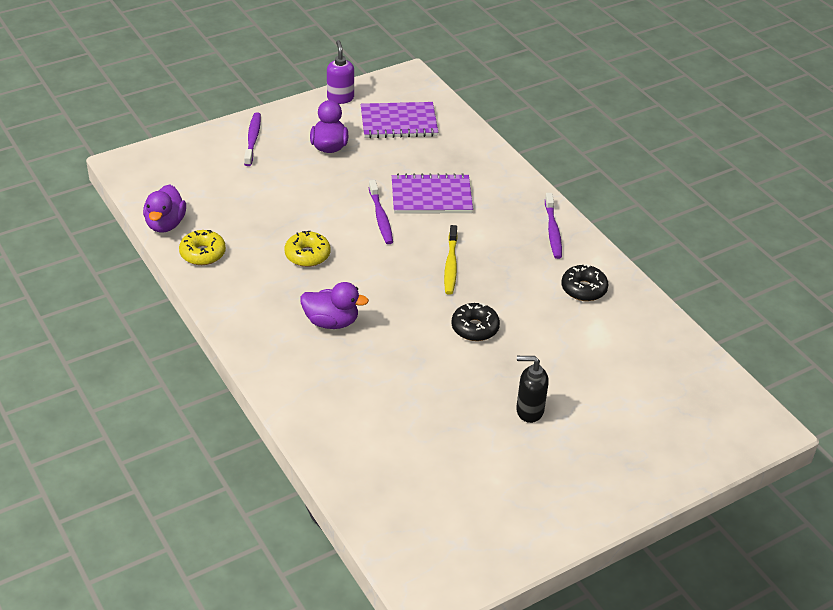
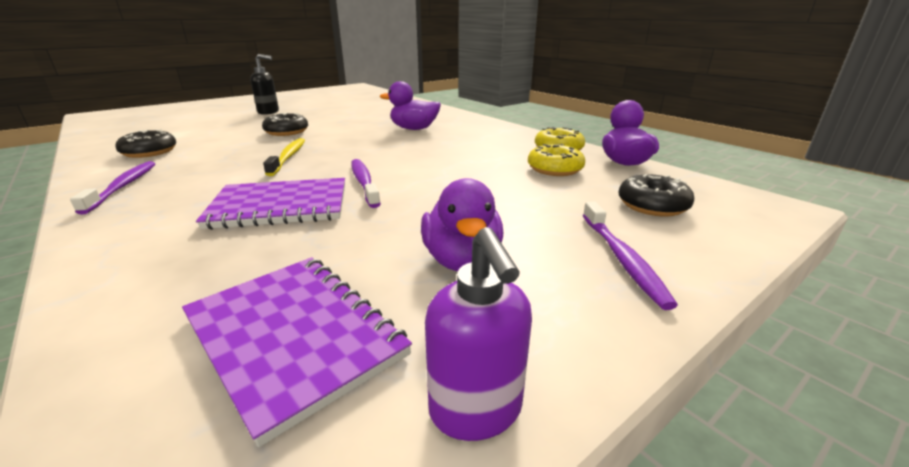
camera: 175 degrees right, 15 degrees down
(198, 172) = (652, 206): none -> black donut
(307, 255) = (449, 154): yellow donut -> yellow donut (554, 169)
(398, 122) = (293, 336): purple notebook -> purple notebook turned 60 degrees clockwise

